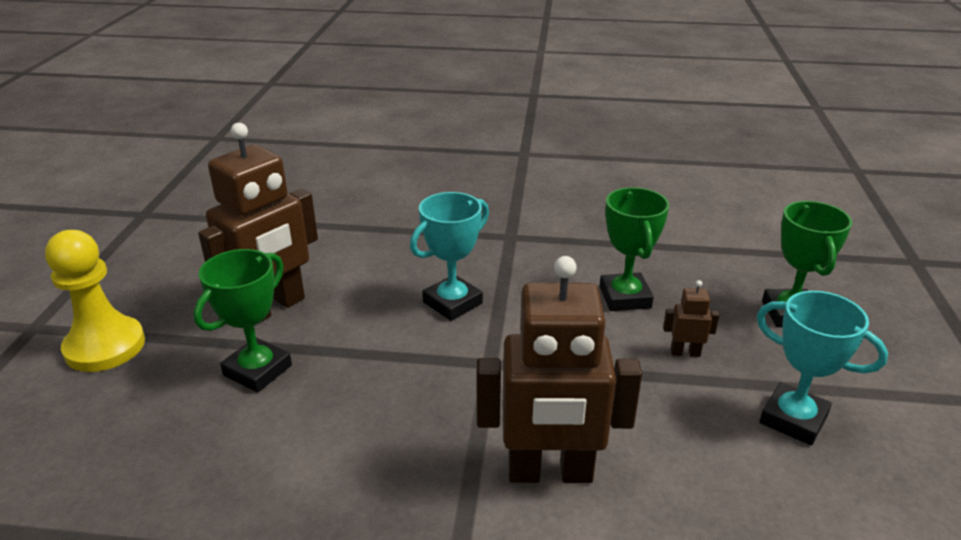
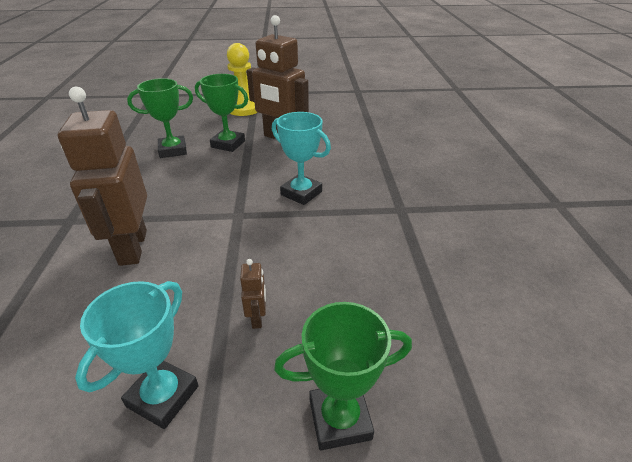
camera: 80 degrees right, 5 degrees up
(625, 297) = (332, 278): green trophy -> green trophy (173, 150)

